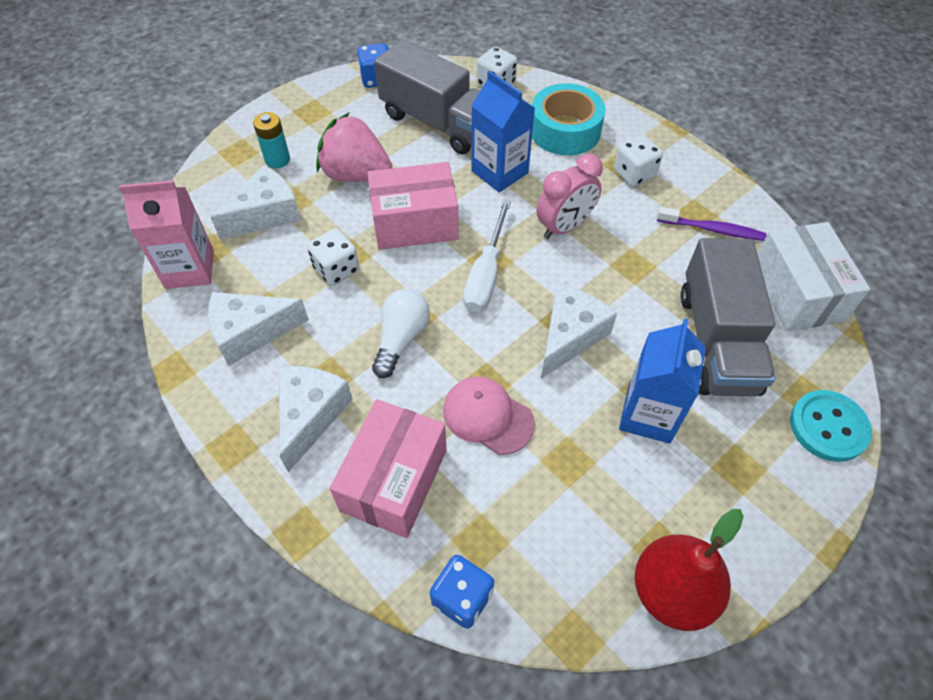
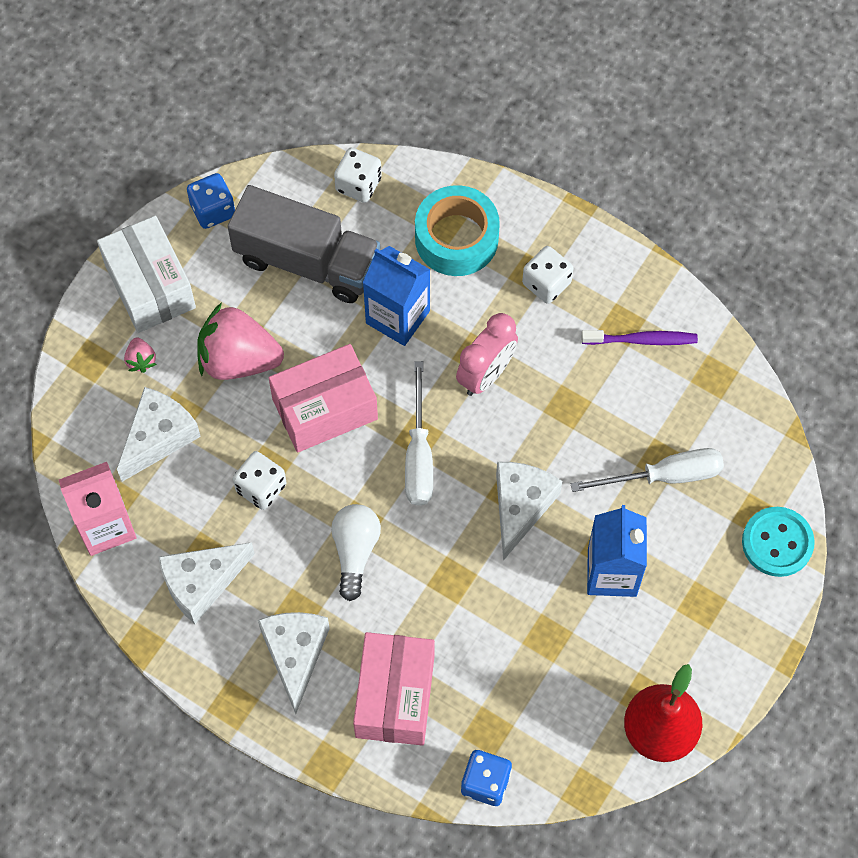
camera: 15 degrees left, 10 degrees up
(277, 160) = (141, 360): turquoise battery -> pink strawberry
(487, 416) = (463, 612): pink cap -> none
(717, 341) = (664, 476): grey truck -> white screwdriver
(796, 292) = (736, 399): white box -> white box (150, 286)

